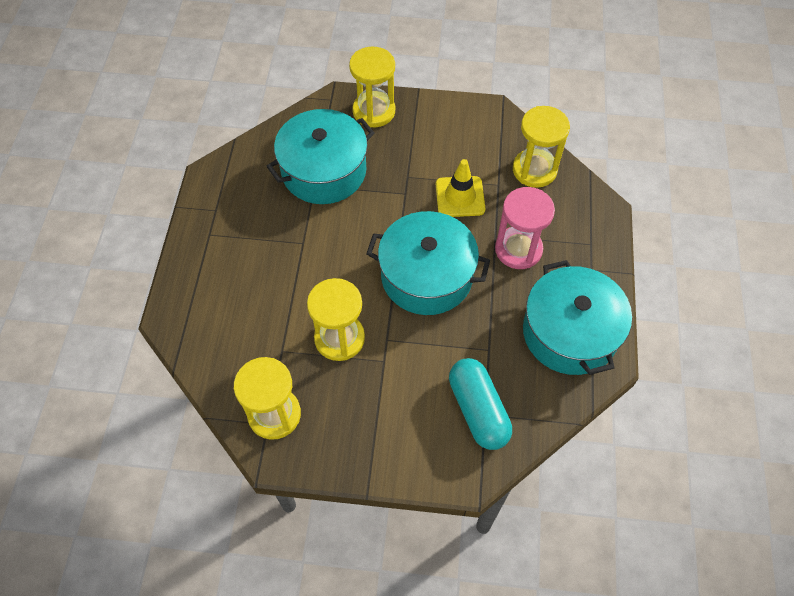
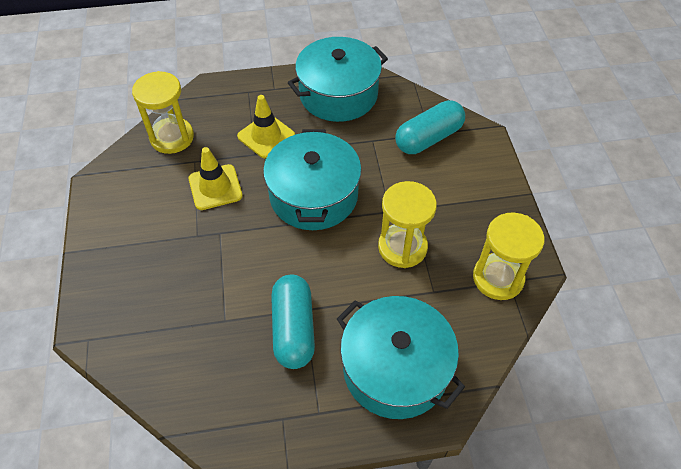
camera: 105 degrees left, 5 degrees down
(287, 231) = (293, 329): none -> turquoise capsule
(324, 171) = (202, 316): turquoise pot -> turquoise pot (395, 368)
(374, 111) = (105, 288): yellow hourglass -> none
(518, 249) = (266, 136): pink hourglass -> yellow traffic cone

